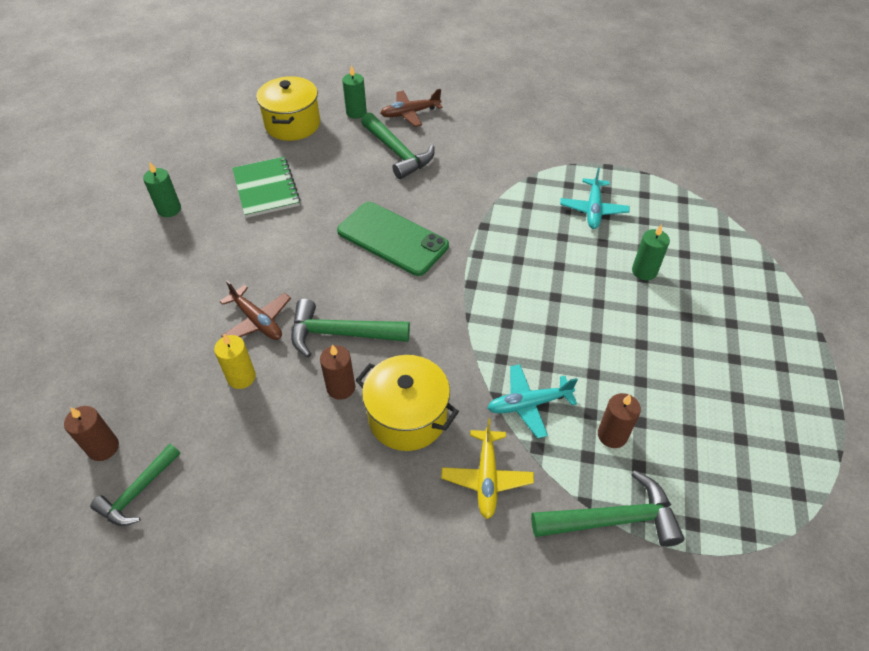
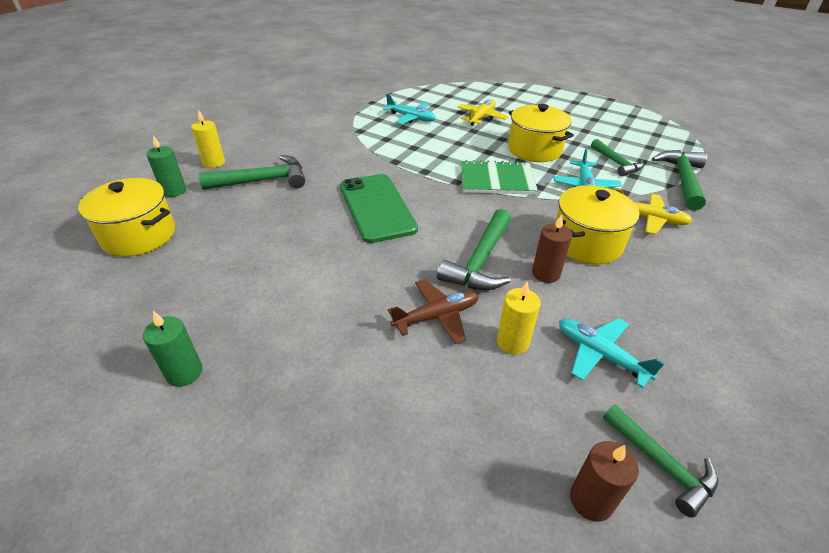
camera: 70 degrees left, 10 degrees down
(243, 442) = (600, 354): none -> turquoise plane
(266, 189) = (230, 275): green notebook -> green notebook (497, 180)
(392, 238) = (376, 207): green phone -> green phone turned 75 degrees counterclockwise
(410, 113) = (214, 162): brown plane -> yellow candle
(591, 340) = (534, 150): none -> yellow pot
(612, 435) = (617, 163): brown candle -> green hammer
(644, 271) = (481, 117): green candle -> yellow plane

